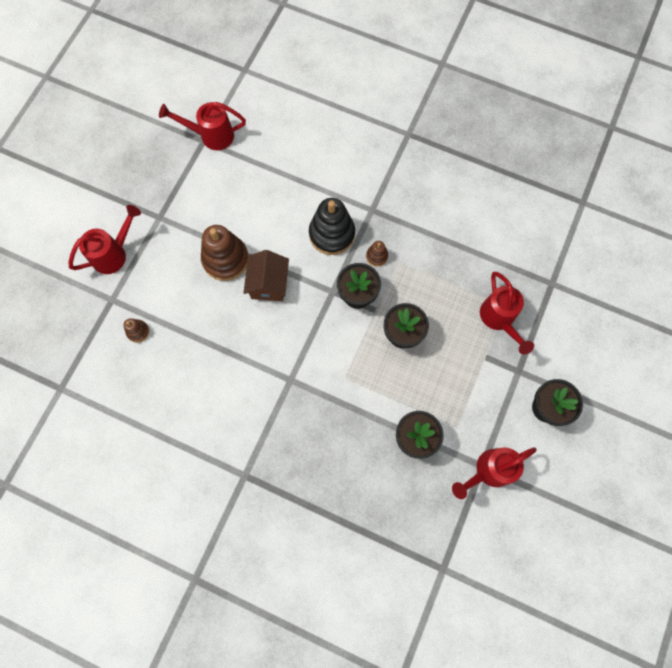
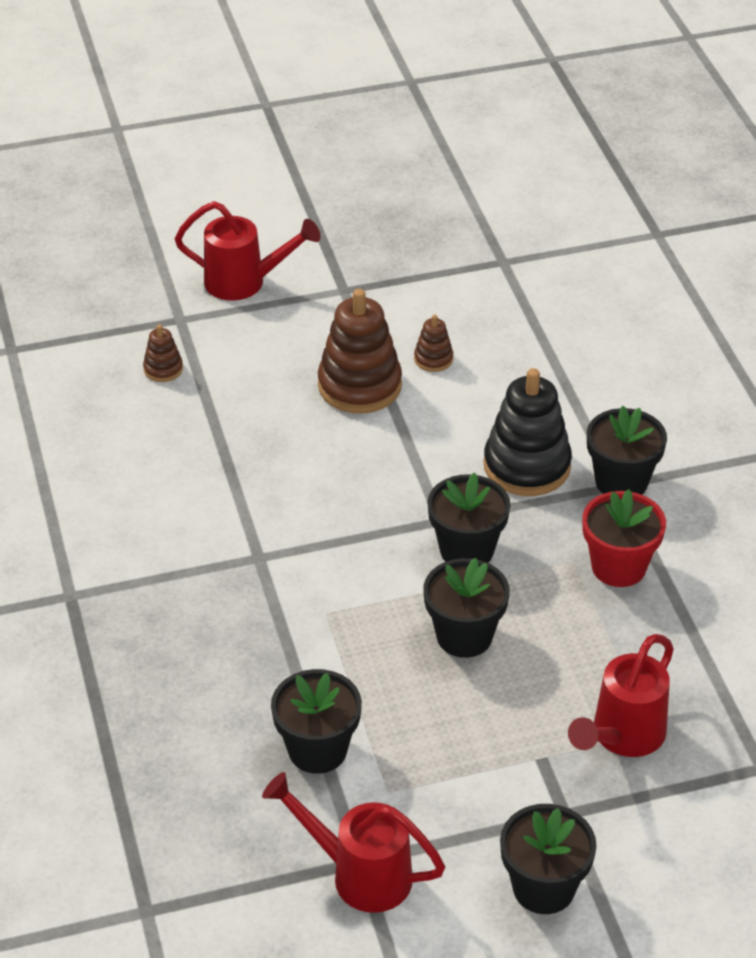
camera: 50 degrees right, 30 degrees down
(211, 136) = (519, 263): red watering can -> none
(268, 284) = (374, 448): brown house -> none
(371, 207) = (621, 482): none -> black flower pot
(377, 256) = (552, 534): brown stacking toy -> brown stacking toy (433, 359)
(415, 247) = (618, 567): none -> red flower pot

